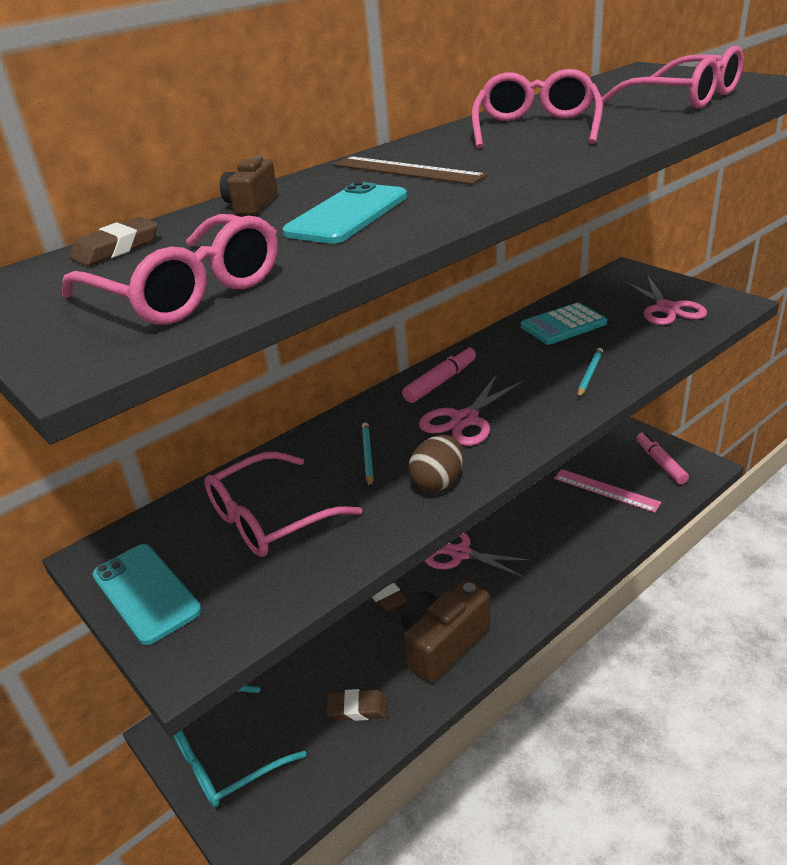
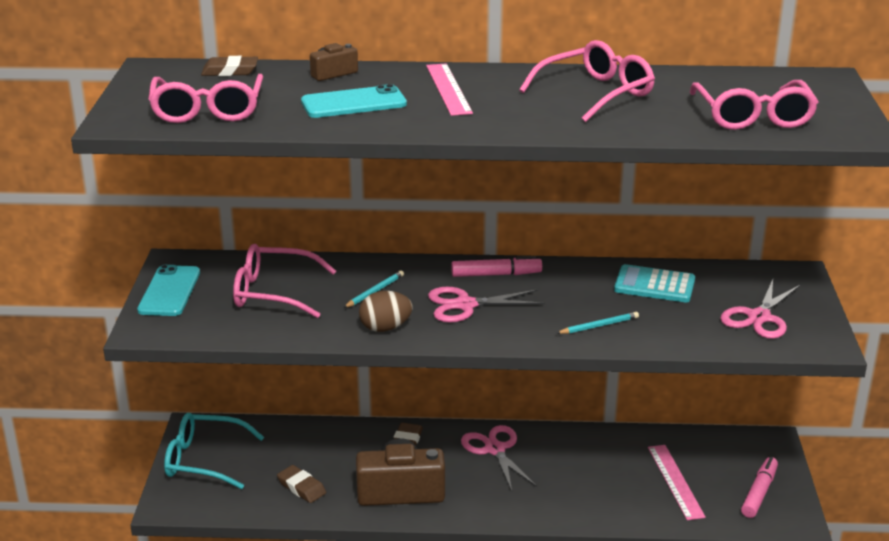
camera: 40 degrees right, 5 degrees down
(406, 170) = (448, 89): brown ruler -> pink ruler

